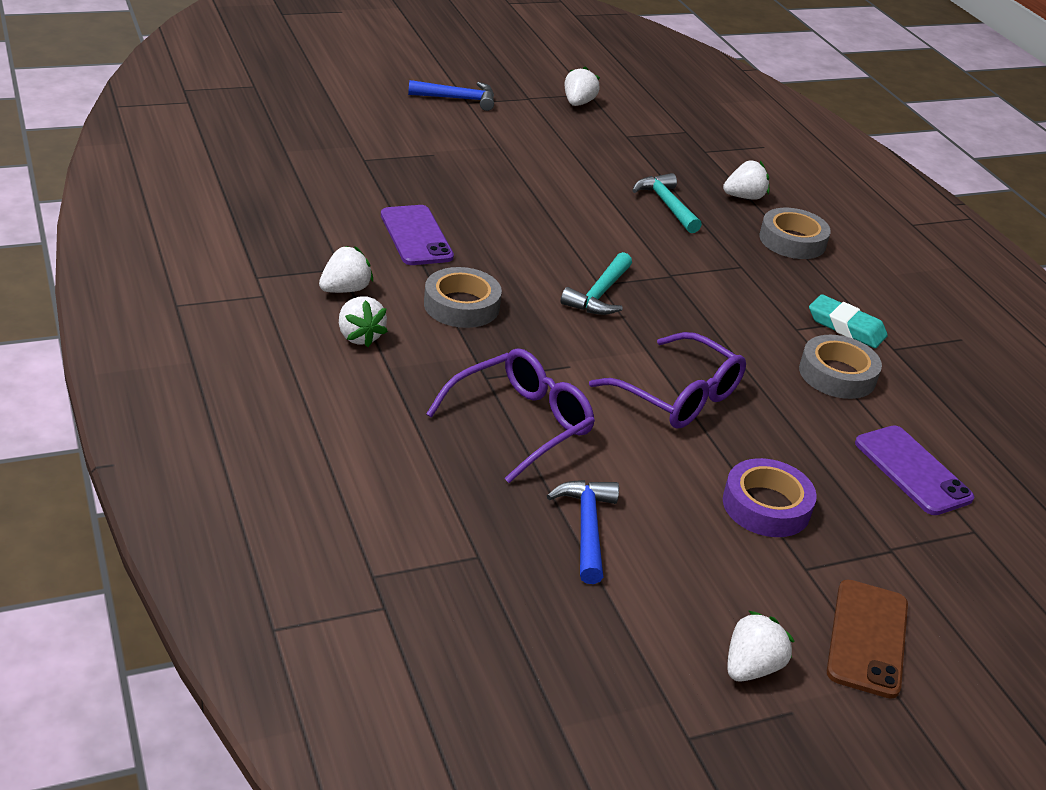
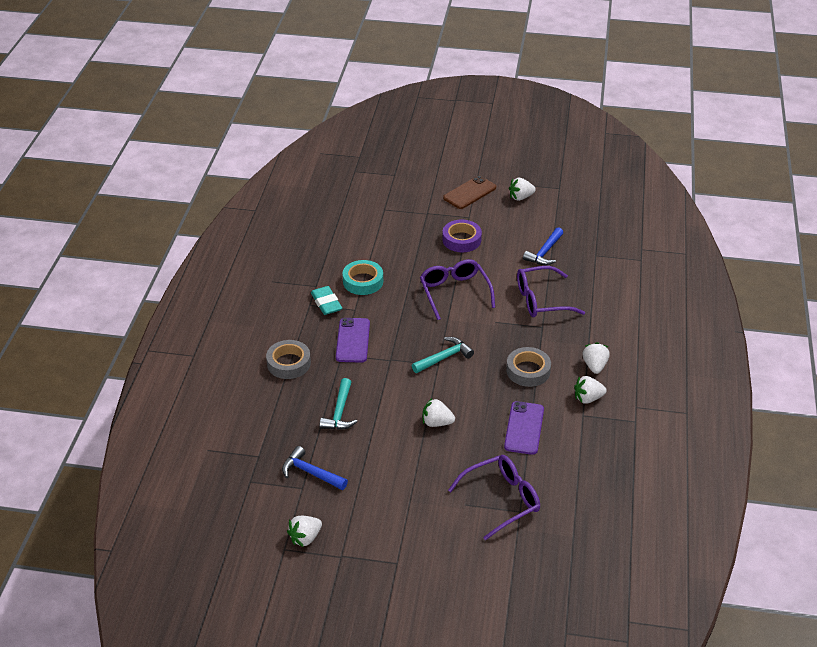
camera: 145 degrees left, 5 degrees up
(393, 164) = (501, 500): none -> purple glasses
(458, 99) = (402, 569): blue hammer -> blue hammer (310, 473)
(744, 197) = (279, 405): white strawberry -> white strawberry (437, 423)
(837, 374) = (363, 281): grey tape -> turquoise tape
(912, 470) = (381, 234): purple phone -> purple phone (352, 340)

